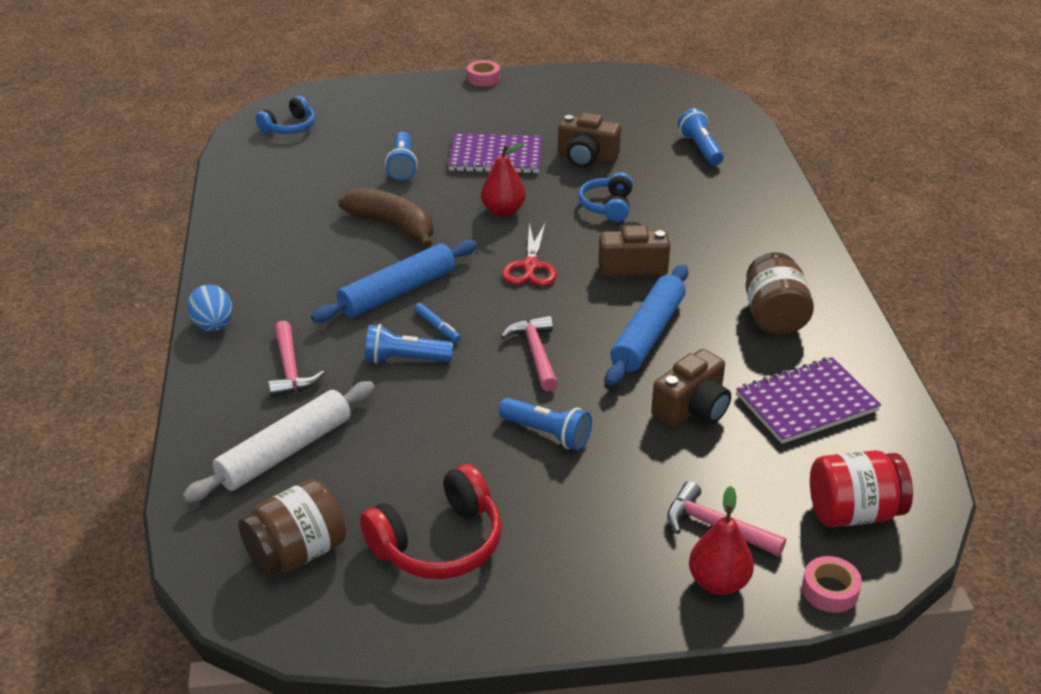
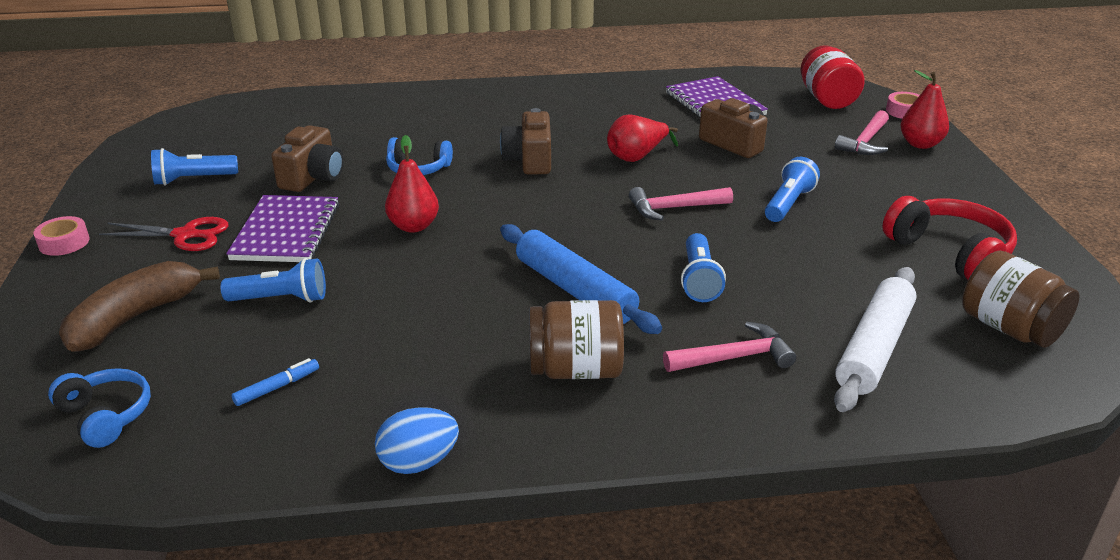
camera: 90 degrees left, 5 degrees down
(213, 326) = (657, 433): blue egg -> blue egg (418, 462)
(285, 451) = (874, 348): white rolling pin -> white rolling pin turned 75 degrees clockwise
(393, 226) = (432, 300): brown banana -> brown banana (135, 317)
(437, 326) = (638, 262): blue marker -> blue marker (276, 387)
(530, 266) = (527, 210): red scissors -> red scissors (185, 235)
(648, 334) = (637, 157): blue rolling pin -> red pear
(700, 148) = (319, 120): blue flashlight -> blue flashlight (193, 179)
(774, 316) = (606, 107): brown jar -> brown jar (575, 370)

